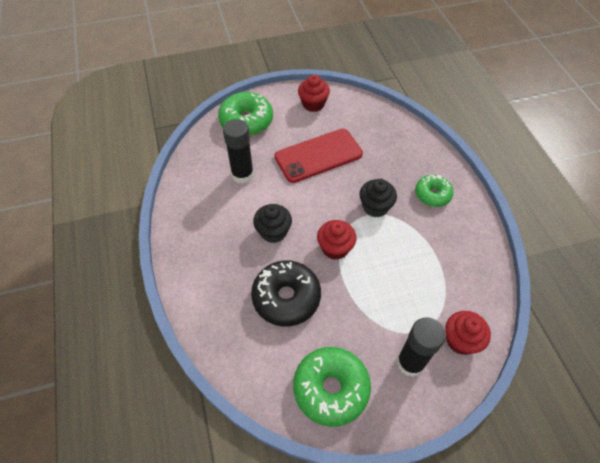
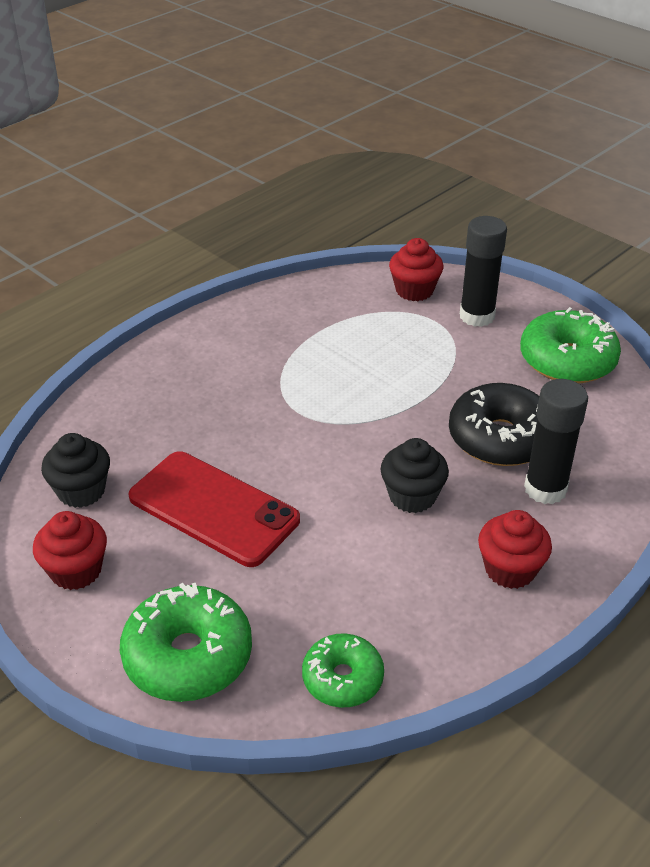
camera: 120 degrees left, 15 degrees down
(242, 175) = (331, 590): black glue stick -> black glue stick (545, 489)
(335, 248) = (382, 422): red cupcake -> red cupcake (510, 569)
(375, 207) = (276, 408): black cupcake -> black cupcake (81, 491)
(432, 194) = (209, 362): green donut -> green donut (342, 678)

